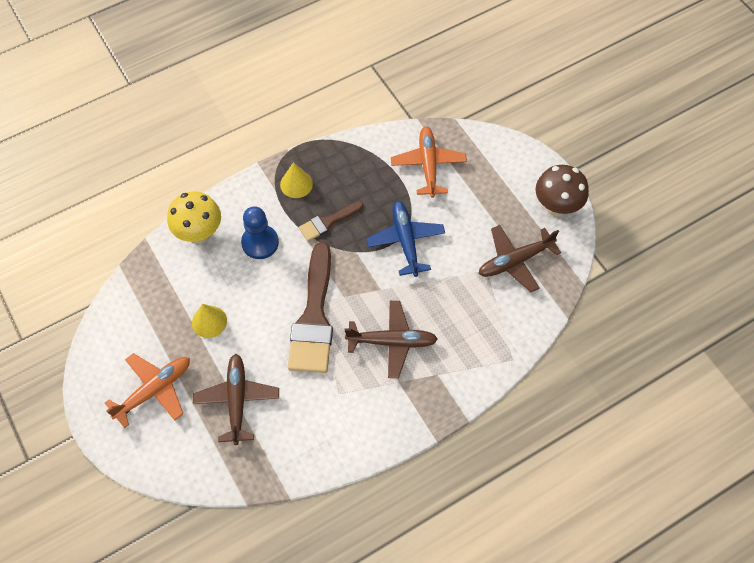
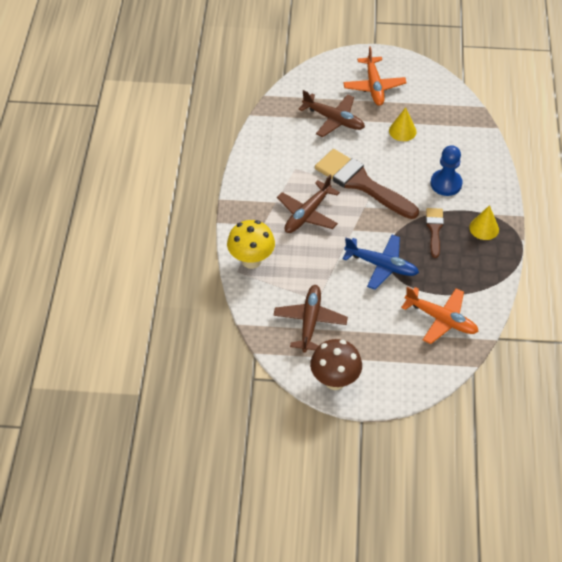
camera: 125 degrees right, 10 degrees down
(199, 234) = (479, 156): yellow mushroom -> yellow mushroom (251, 260)

